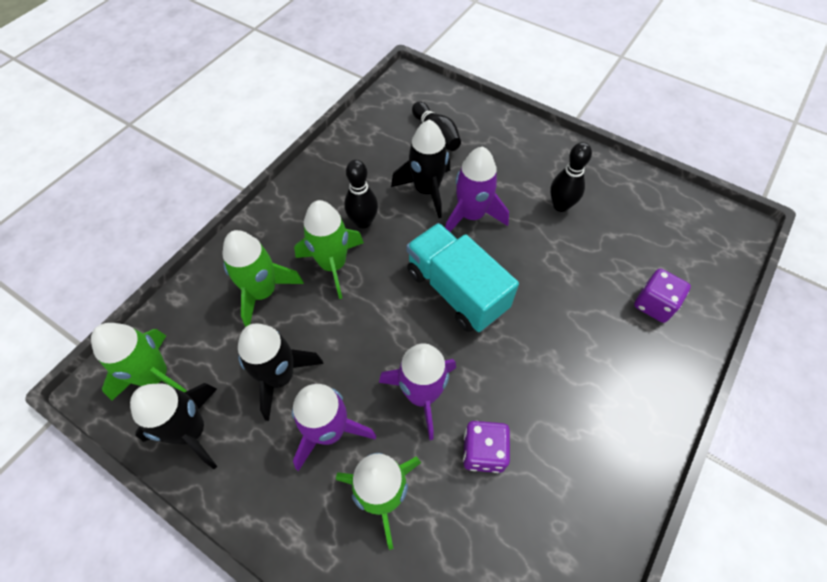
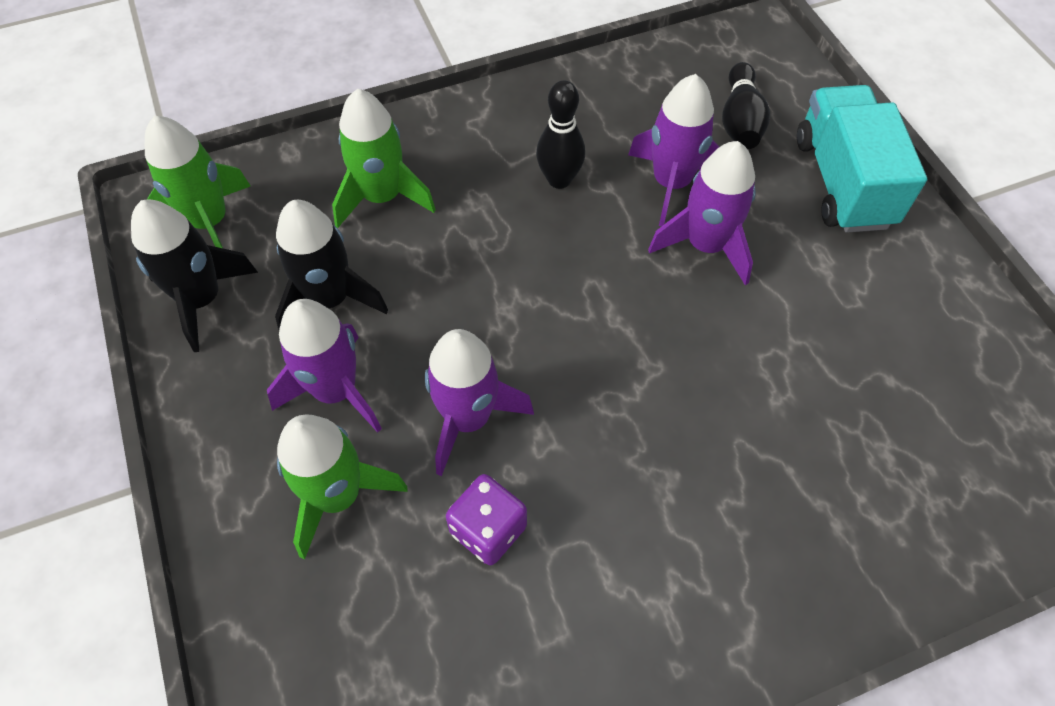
camera: 35 degrees right, 0 degrees up
(333, 265) = (483, 210): green rocket -> none
(426, 190) = (671, 183): black rocket -> purple rocket
(456, 290) = (609, 325): turquoise truck -> turquoise truck (842, 182)
(560, 205) = (845, 300): black bowling pin -> none
(654, 304) = (875, 505): purple dice -> none

